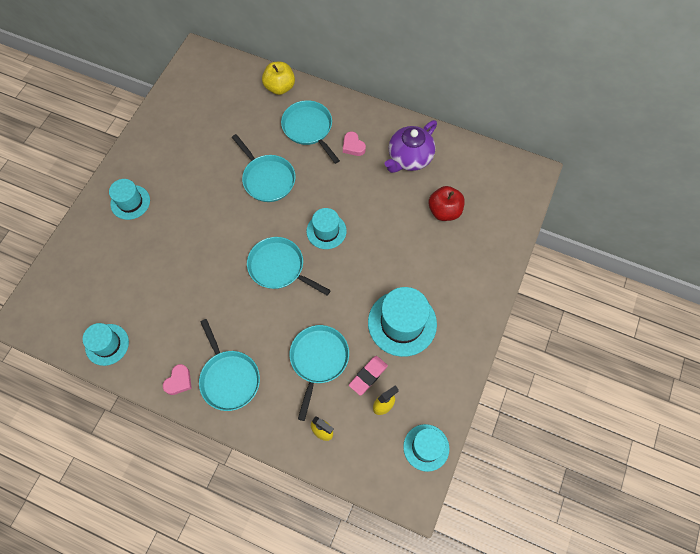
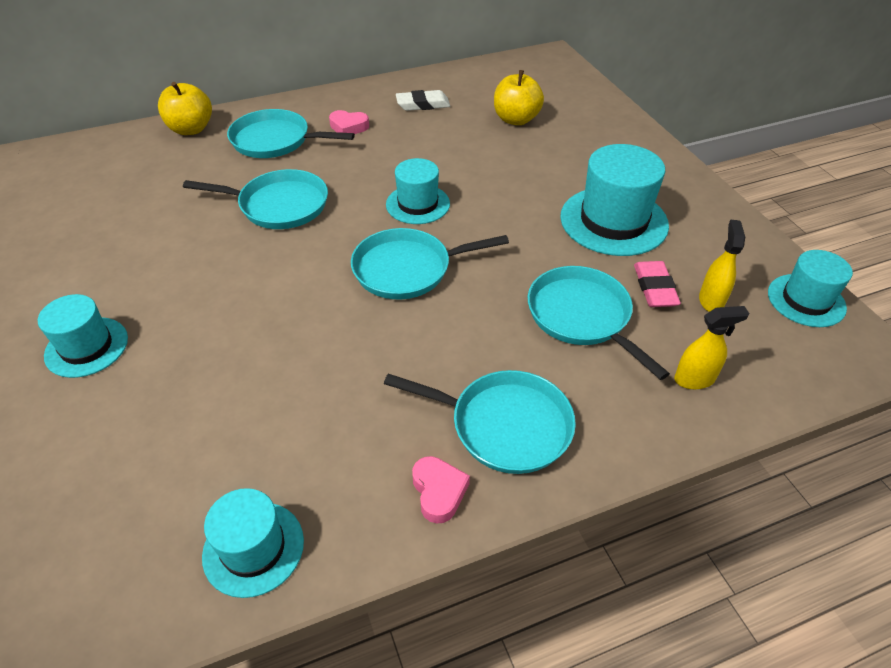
camera: 45 degrees left, 20 degrees down
(409, 158) = (423, 104): purple teapot -> white eraser
(444, 211) = (516, 119): red apple -> yellow apple

